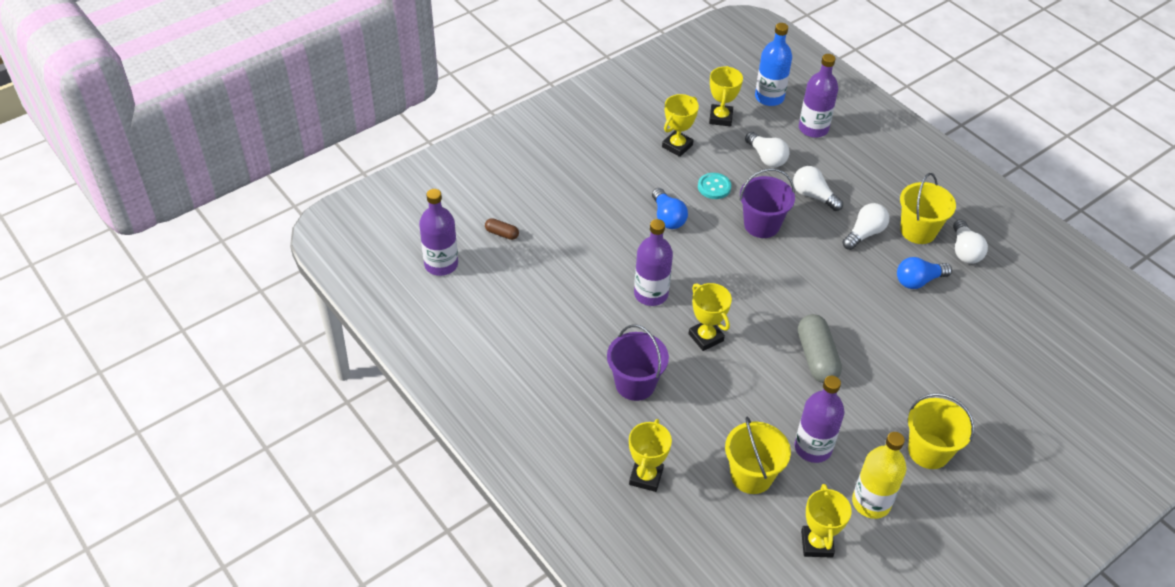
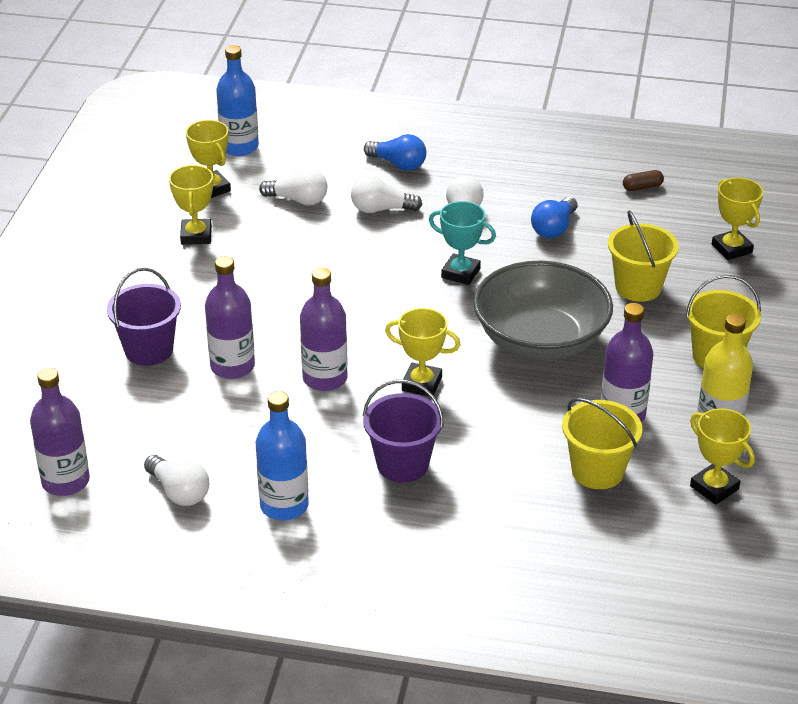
camera: 40 degrees left, 10 degrees down
(502, 233) = (101, 414): brown capsule -> brown capsule (642, 187)
(539, 362) = (284, 505): none -> blue bottle
(646, 477) = (506, 535): yellow trophy -> yellow trophy (731, 249)
(667, 217) = (261, 303): blue light bulb -> blue light bulb (398, 164)
(714, 187) = (277, 252): turquoise button -> none
(761, 225) = (361, 259): purple bucket -> purple bucket (149, 350)
(813, 128) = (314, 153): purple bottle -> purple bottle (232, 366)
(816, 275) = (460, 273): none -> turquoise trophy
(816, 357) = (540, 340): grey capsule -> grey bowl
(918, 231) = (507, 188): yellow bucket -> yellow bucket (638, 287)
(964, 251) = (564, 183): white light bulb -> white light bulb (179, 492)

